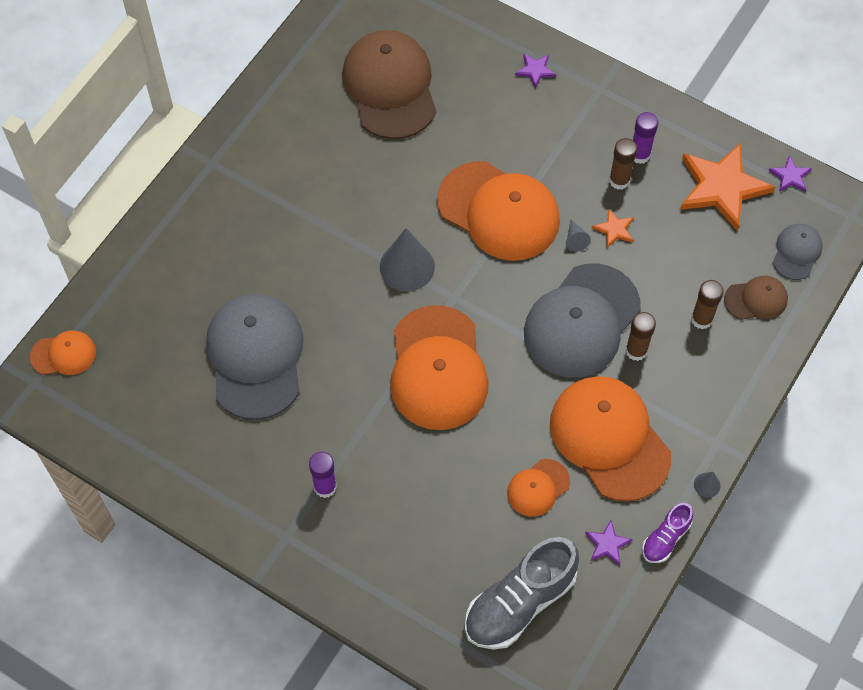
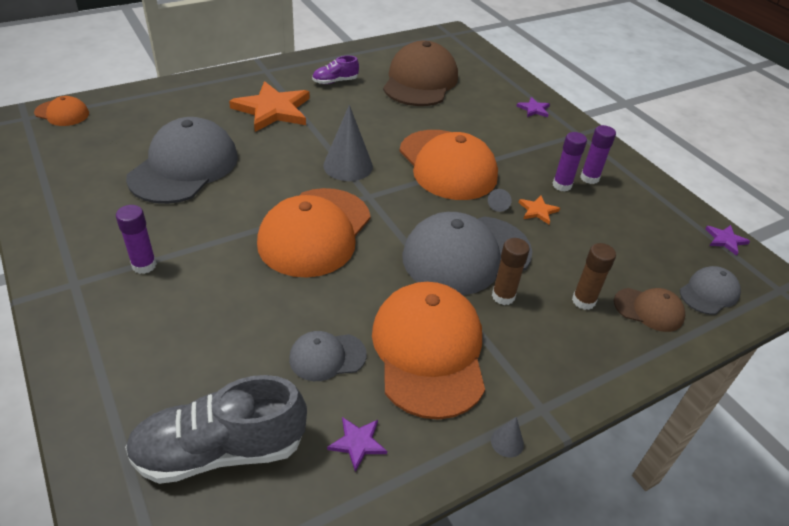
camera: 25 degrees right, 20 degrees down
(538, 488) = (327, 357): orange cap -> grey cap
(619, 180) = (562, 185): brown glue stick -> purple glue stick
(665, 538) = (426, 471): purple shoe -> purple shoe (335, 81)
(722, 187) = (654, 223): orange star -> orange star (273, 110)

